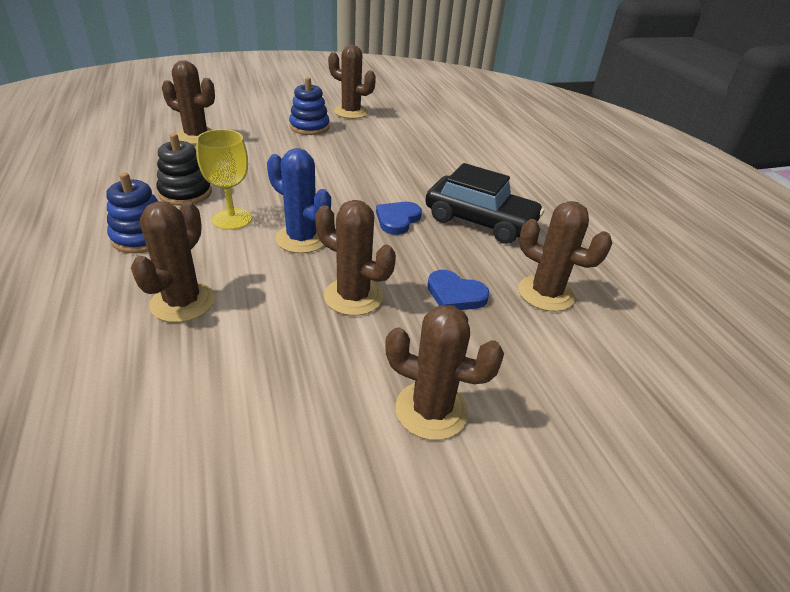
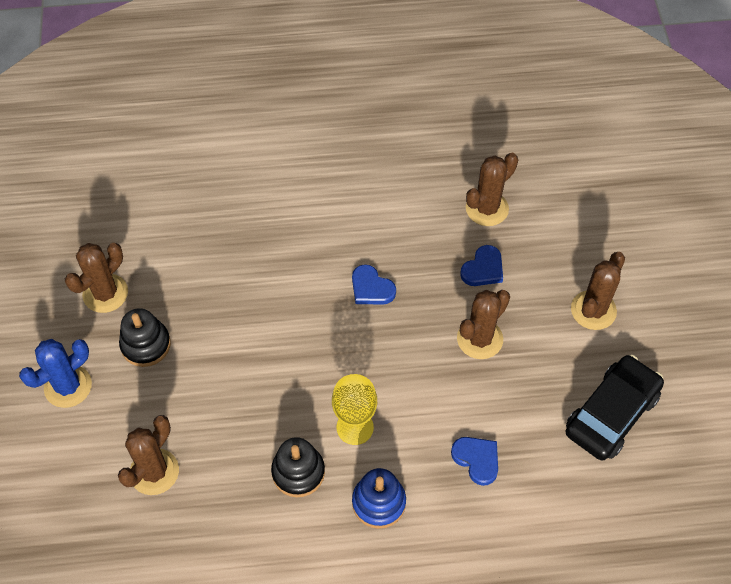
camera: 75 degrees left, 20 degrees up
(182, 302) = (477, 460): brown cactus -> blue heart
(301, 239) = (395, 370): blue cactus -> blue cactus (68, 386)
(309, 127) = (146, 345): blue stacking toy -> black stacking toy
(480, 221) = (381, 223): black car -> black car (611, 414)

